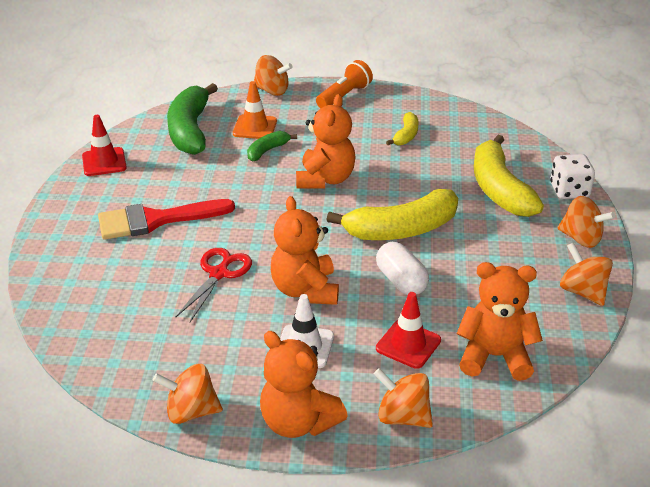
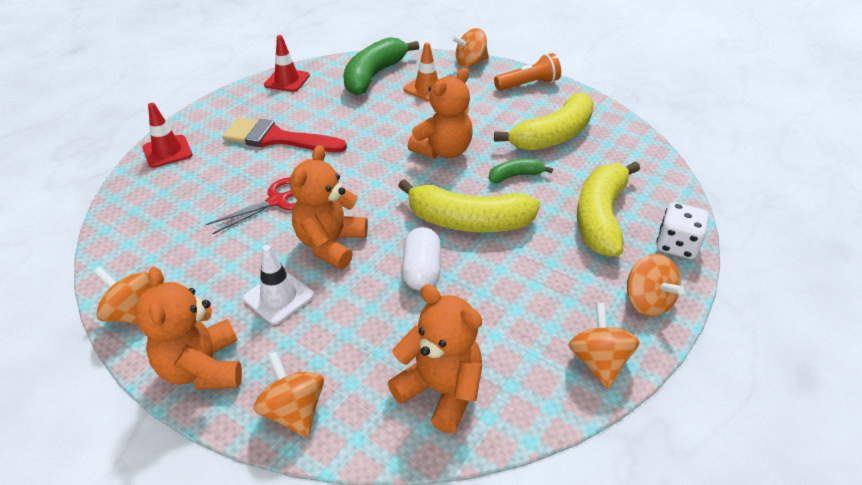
camera: 30 degrees right, 5 degrees up
(267, 151) = (418, 111): green banana -> green banana (515, 176)
(272, 91) = (470, 63): orange spinning top -> orange spinning top turned 105 degrees clockwise
(406, 135) = (553, 136): yellow banana -> yellow banana, size x2.01
(408, 344) = (369, 337): red traffic cone -> red traffic cone (167, 151)

